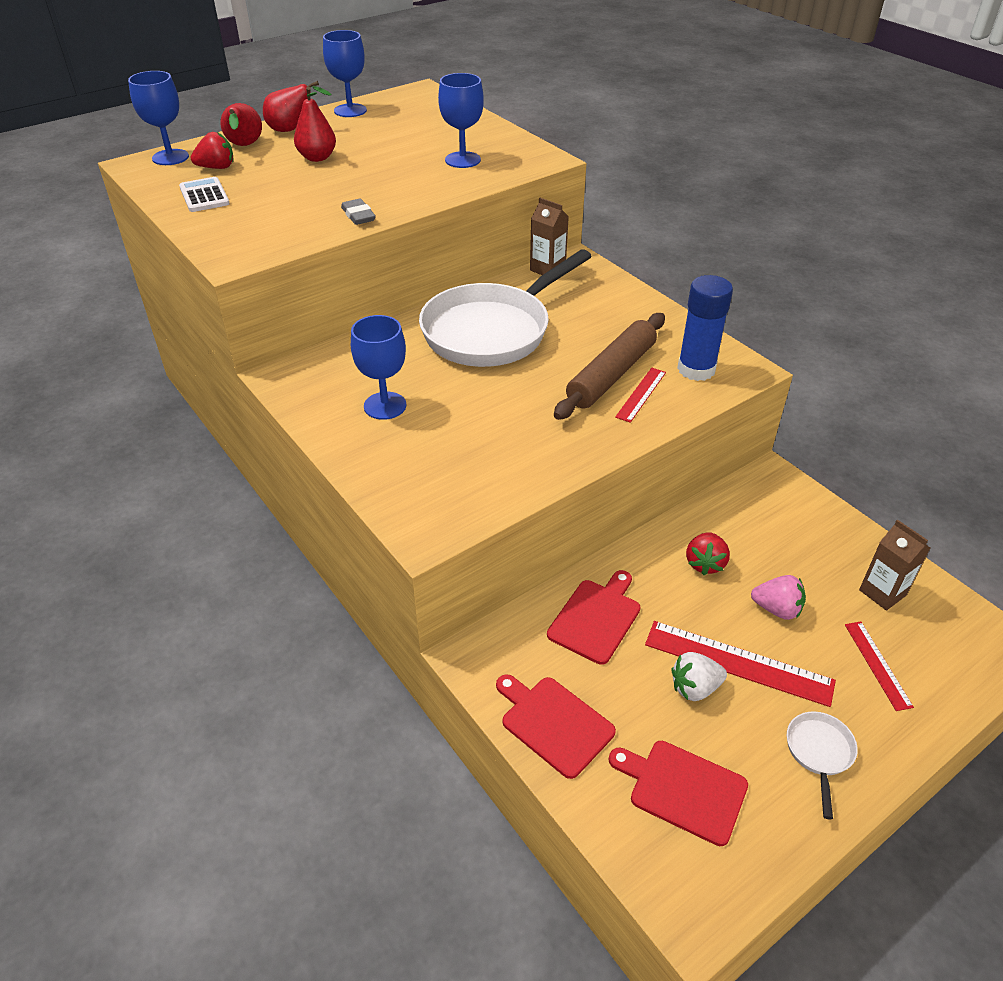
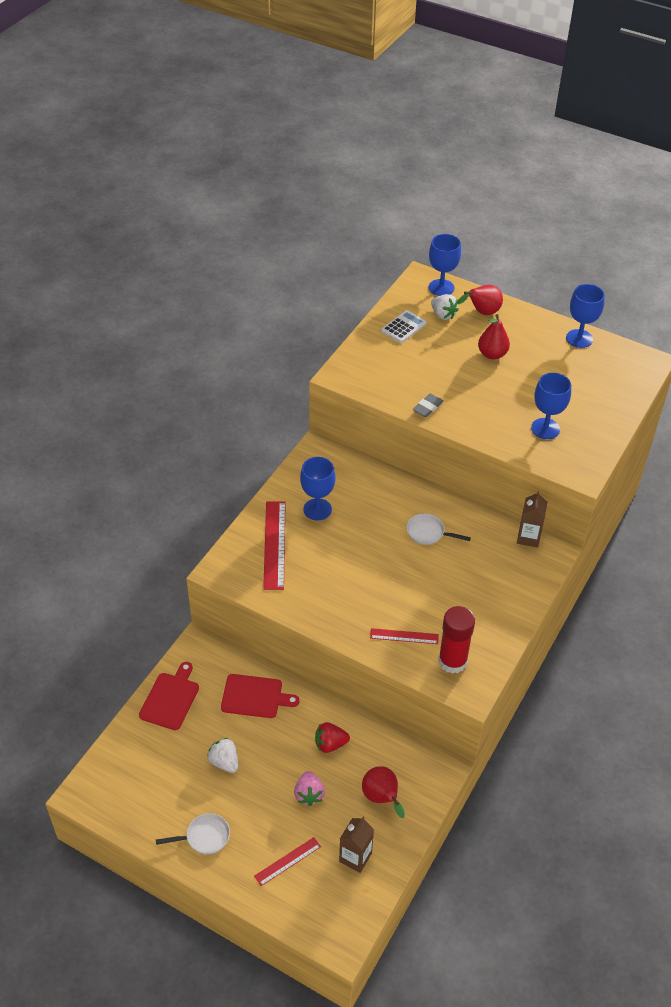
camera: 65 degrees right, 5 degrees up
(217, 168) = (443, 315): red strawberry -> white strawberry
(292, 130) = (523, 324): red pear -> red pear (382, 798)
(492, 331) = (428, 533): white pan -> white pan, size x0.40
(611, 375) = (416, 614): brown rolling pin -> none
(683, 789) = (153, 772): red cutting board -> none
(696, 369) = (452, 661): blue glue stick -> red glue stick
(738, 662) = (254, 781): red ruler -> red ruler (274, 544)

